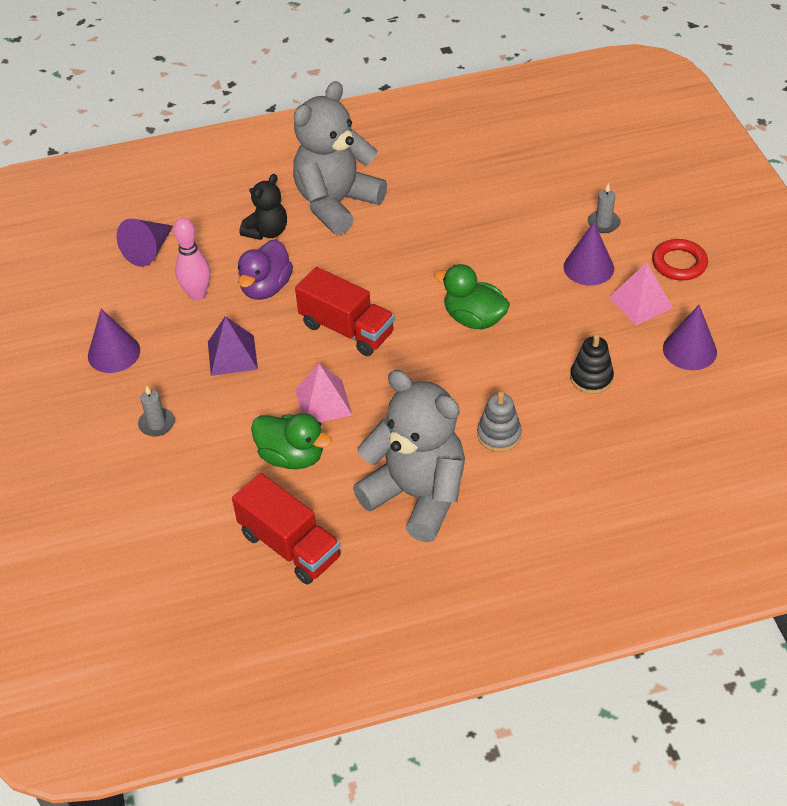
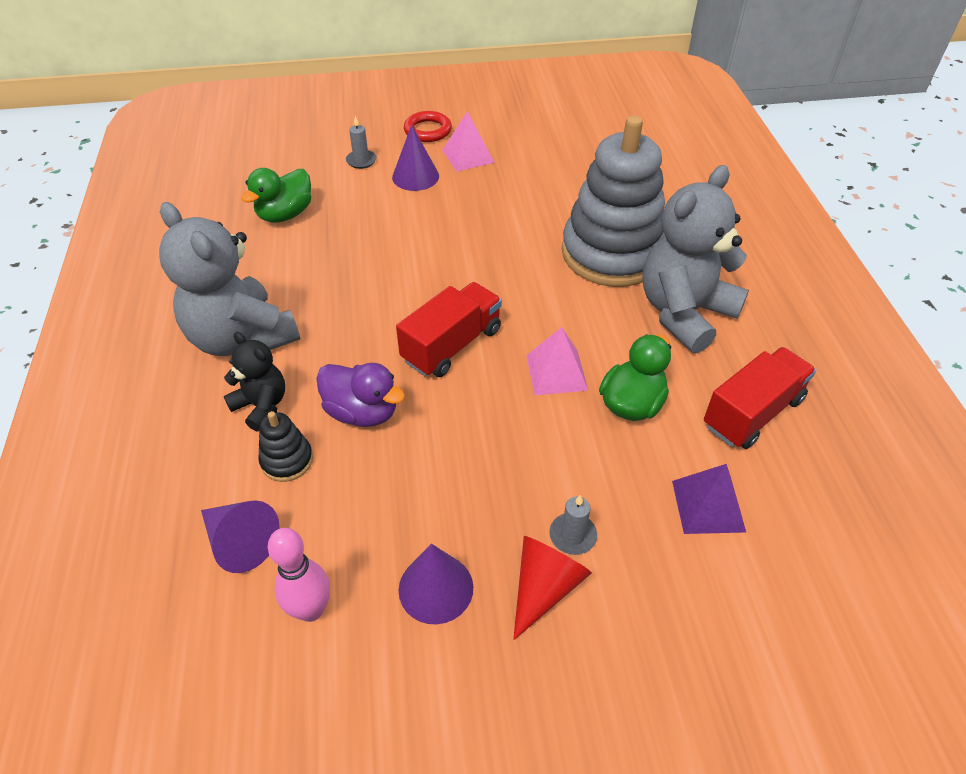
camera: 85 degrees left, 0 degrees up
(113, 411) = (544, 588): none -> red cone
(197, 294) = (350, 484): pink bowling pin -> pink bowling pin (311, 609)
(232, 355) = (469, 451): purple pyramid -> purple pyramid (708, 506)
(474, 319) = (461, 252): green duck -> green duck (285, 214)
(499, 435) = (612, 253): grey stacking toy -> grey stacking toy, size x2.48
(591, 378) = (551, 193): black stacking toy -> black stacking toy (287, 460)
(689, 350) = (529, 141): purple cone -> none

